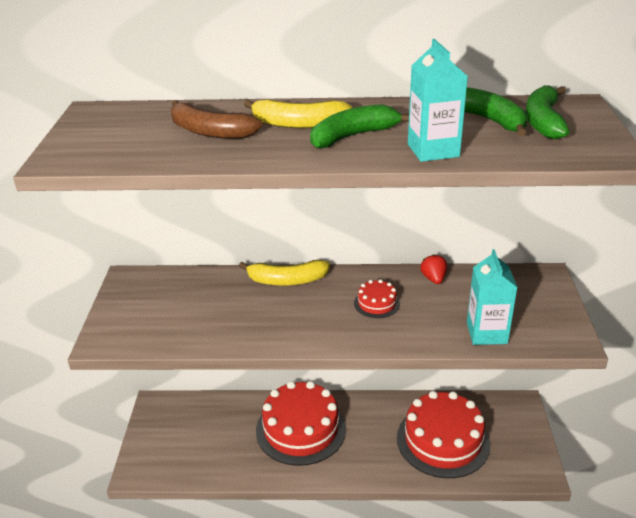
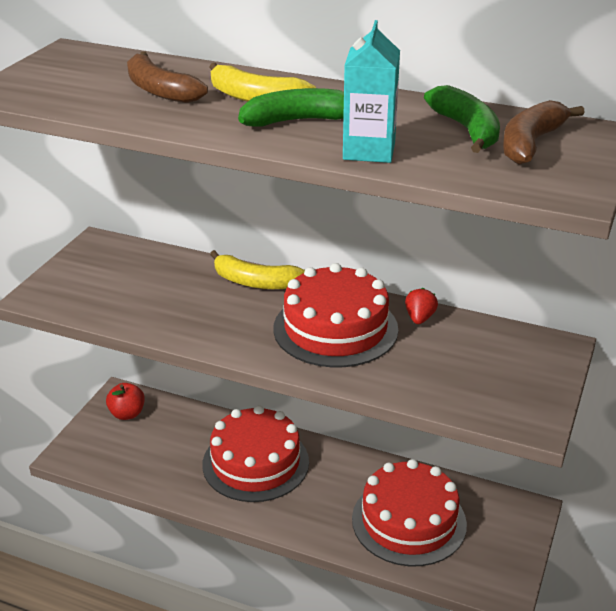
camera: 20 degrees right, 0 degrees up
(171, 419) = (127, 414): none -> red apple
(376, 303) = (335, 328): red cake -> red cake, size x2.28
(486, 333) = (437, 390): turquoise carton -> none
(543, 121) = (531, 143): green banana -> brown banana

